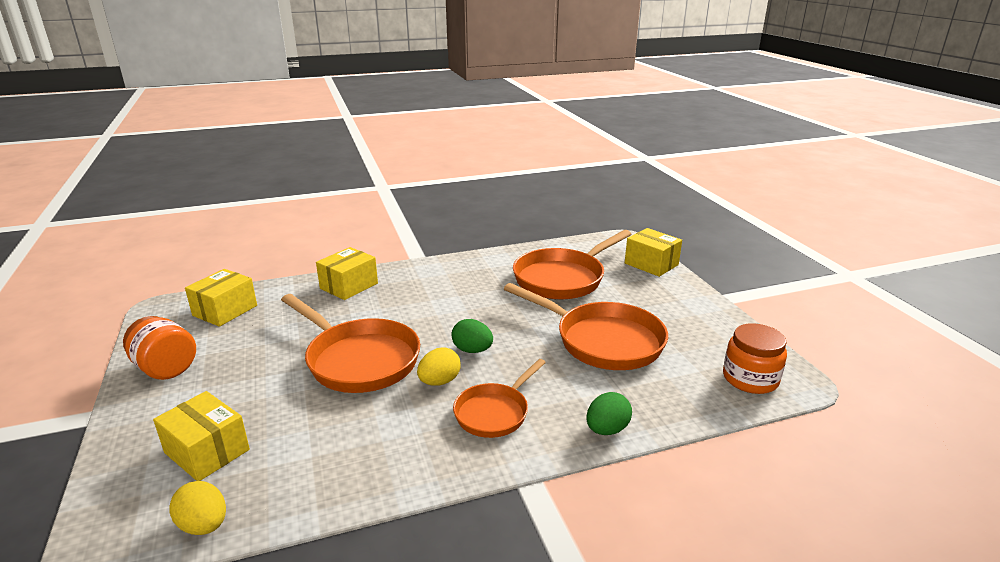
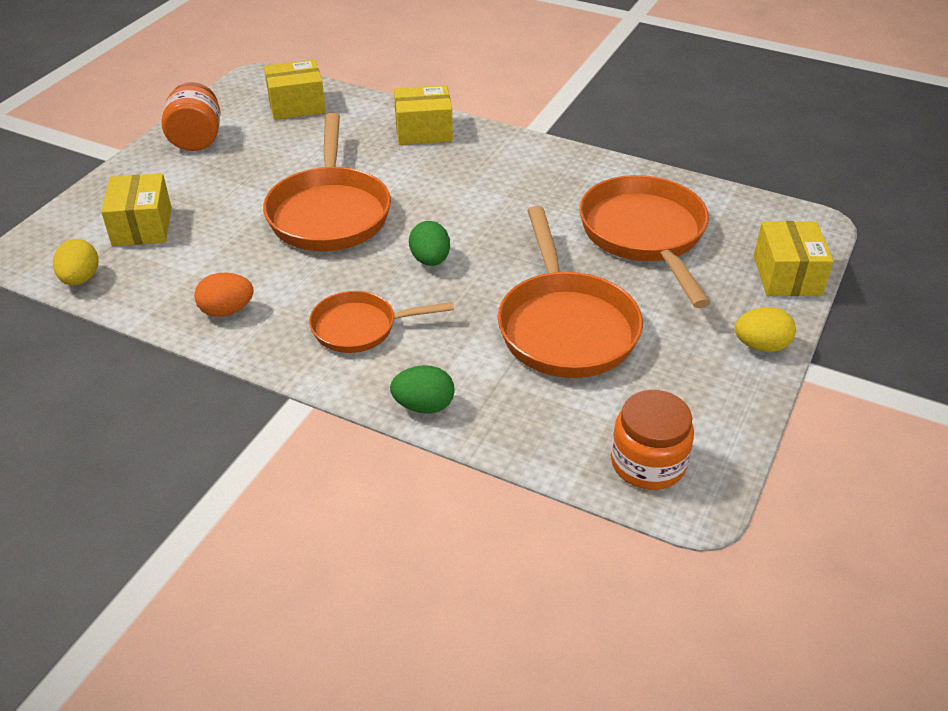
camera: 45 degrees right, 15 degrees up
(381, 463) = (227, 310): none -> orange egg
(439, 381) = (360, 272): yellow egg -> yellow egg (761, 346)
(563, 278) = (645, 235): orange pan -> orange pan turned 75 degrees clockwise

